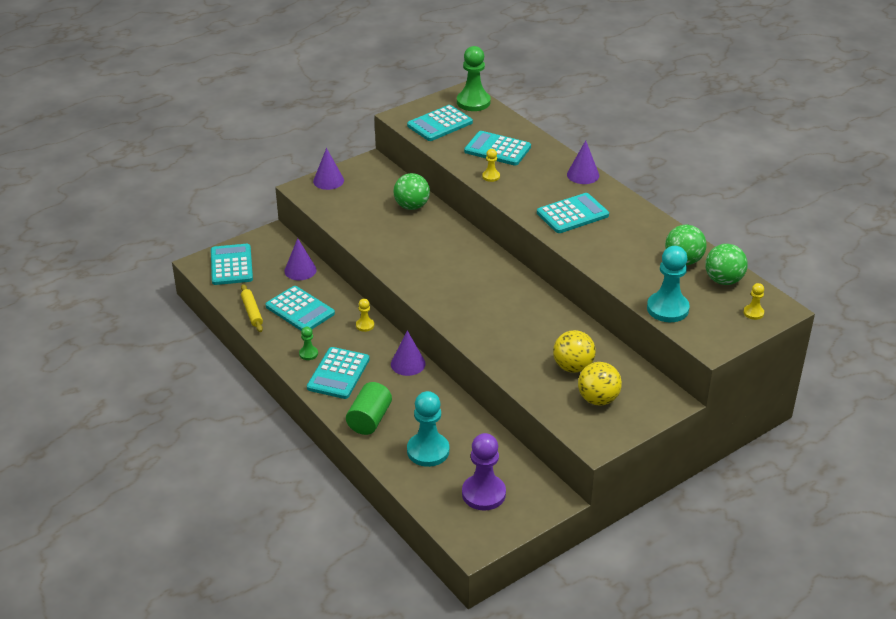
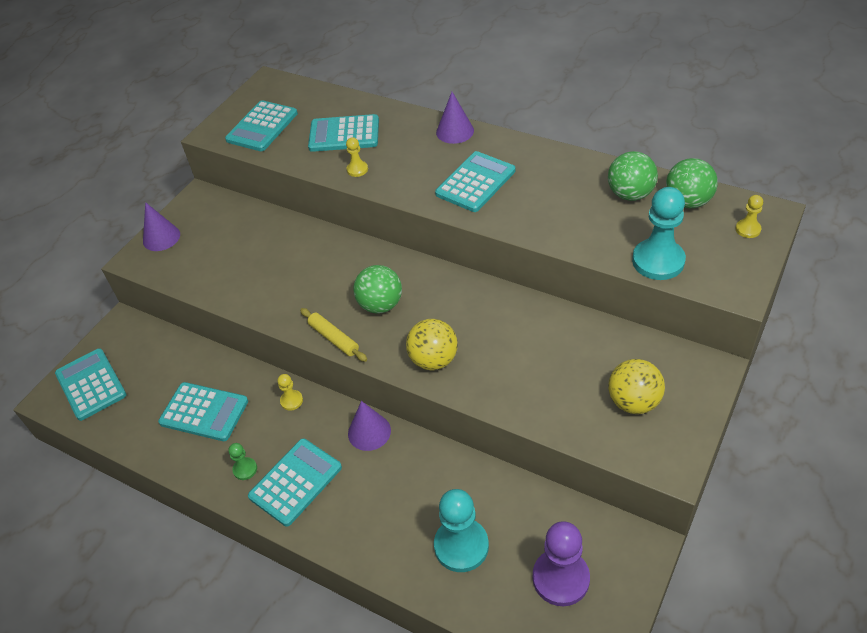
camera: 20 degrees left, 10 degrees up
(252, 312) = (147, 439): yellow rolling pin -> yellow rolling pin (334, 338)
(300, 270) = (178, 358): purple cone -> none
(338, 374) = (295, 482): turquoise calculator -> turquoise calculator turned 135 degrees counterclockwise
(369, 419) = (367, 532): green cylinder -> none
(411, 206) = (275, 234): green ball -> green ball (380, 305)
(473, 102) = (284, 89): green pawn -> none
(573, 367) = (578, 370): yellow ball -> yellow ball (433, 360)

